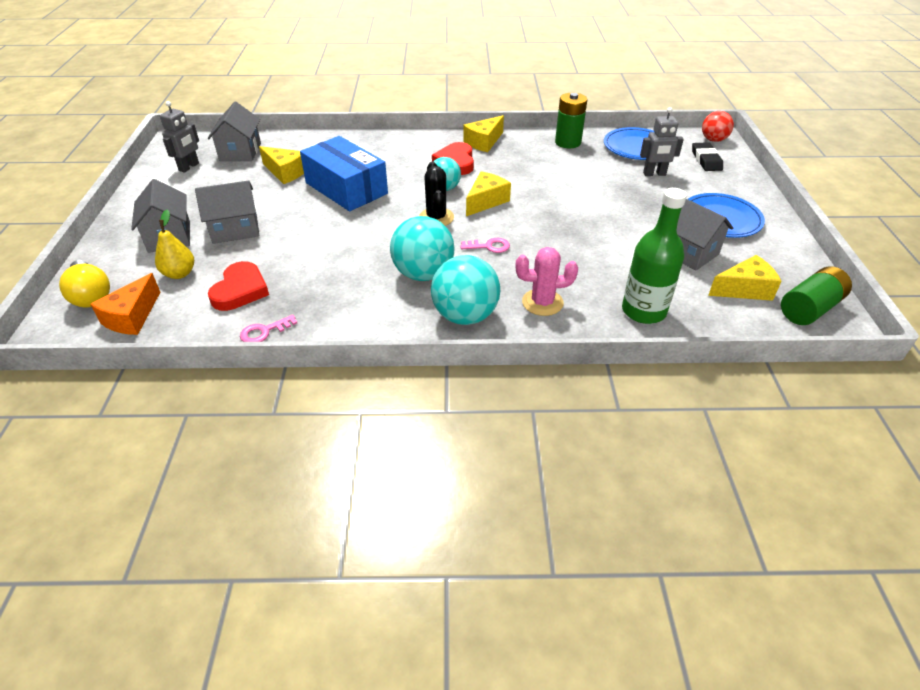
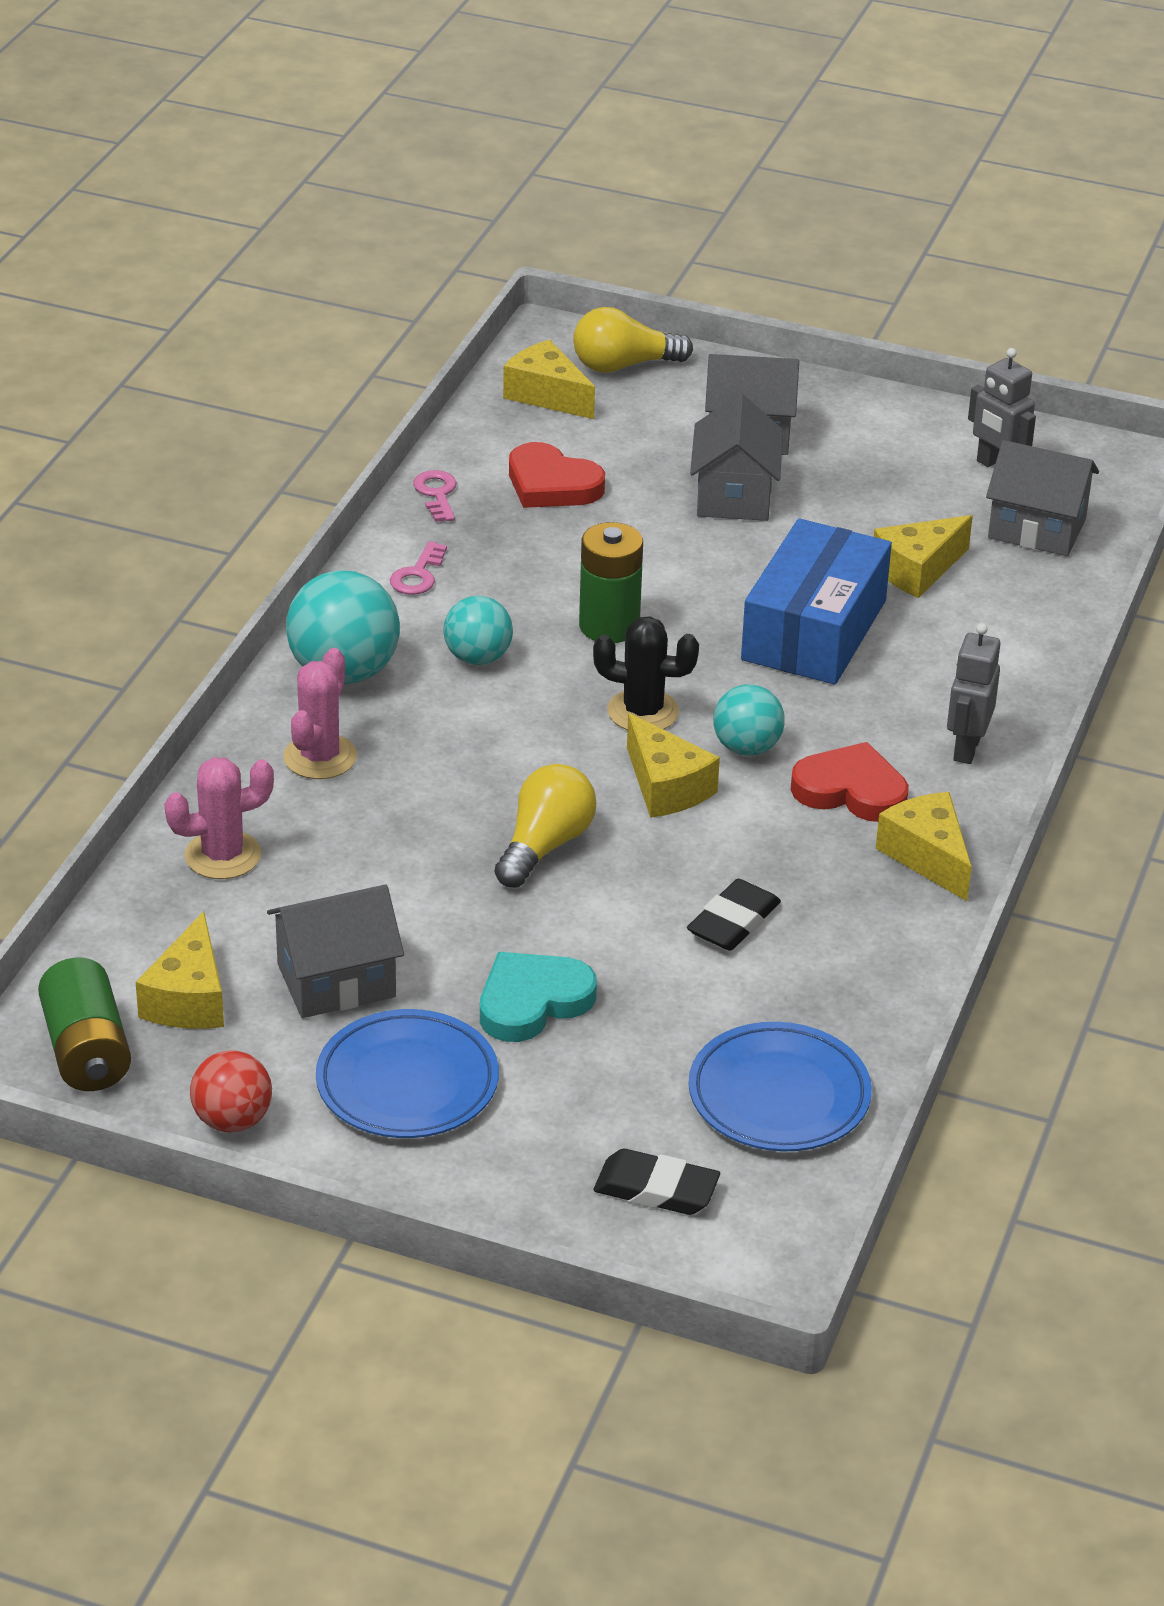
camera: 110 degrees right, 5 degrees down
(132, 317) = (547, 395): orange cheese -> yellow cheese
(179, 273) = (632, 437): yellow pear -> none
(346, 188) = (814, 630): blue box -> blue box turned 45 degrees counterclockwise
(423, 274) = (478, 658): turquoise ball -> turquoise ball, size x0.62
(489, 246) = (510, 747): pink key -> pink key (418, 575)
(551, 221) = (545, 846): none -> yellow light bulb
(557, 171) = (733, 922): none -> black eraser
(568, 142) = (863, 989): green battery -> green battery (609, 626)
(643, 311) = (223, 855): green bottle -> pink cactus
(646, 203) = (532, 1001): none -> turquoise heart
(654, 174) = (640, 1068): grey robot -> grey robot (966, 748)
(713, 140) = (750, 1258): red ball -> red ball (232, 1120)

